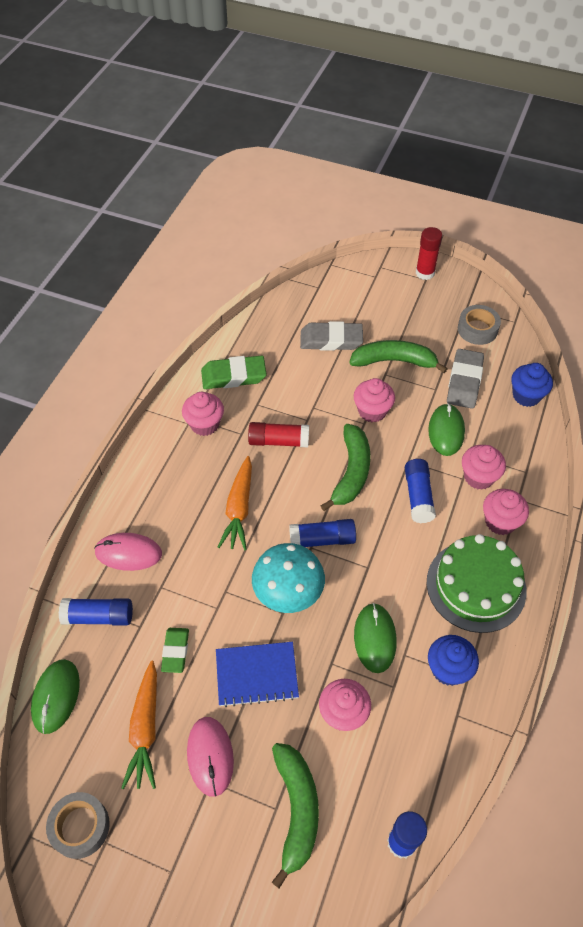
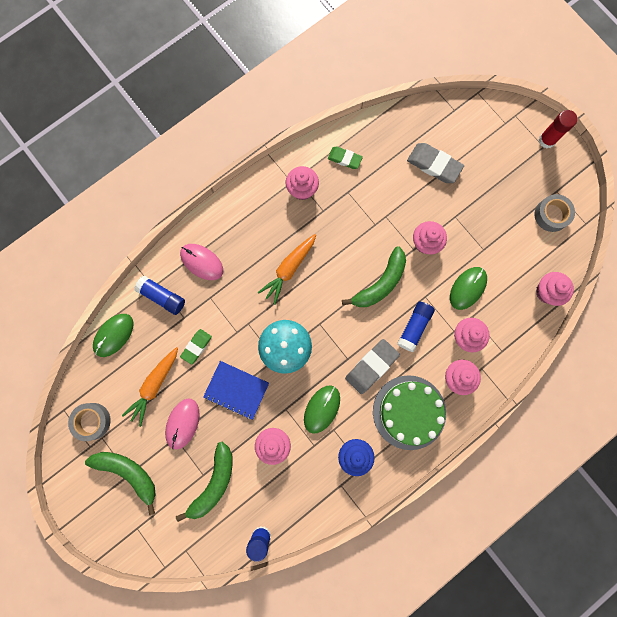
camera: 30 degrees right, 25 degrees up
(233, 376) = (344, 159): green eraser -> green eraser, size x0.63
(278, 441) = (345, 231): red glue stick -> none
(322, 539) = (330, 322): blue glue stick -> none
(394, 361) = (469, 209): green banana -> green banana (128, 473)
(464, 382) = (509, 255): grey eraser -> grey eraser (371, 366)
(526, 396) = (547, 292): blue cupcake -> pink cupcake

